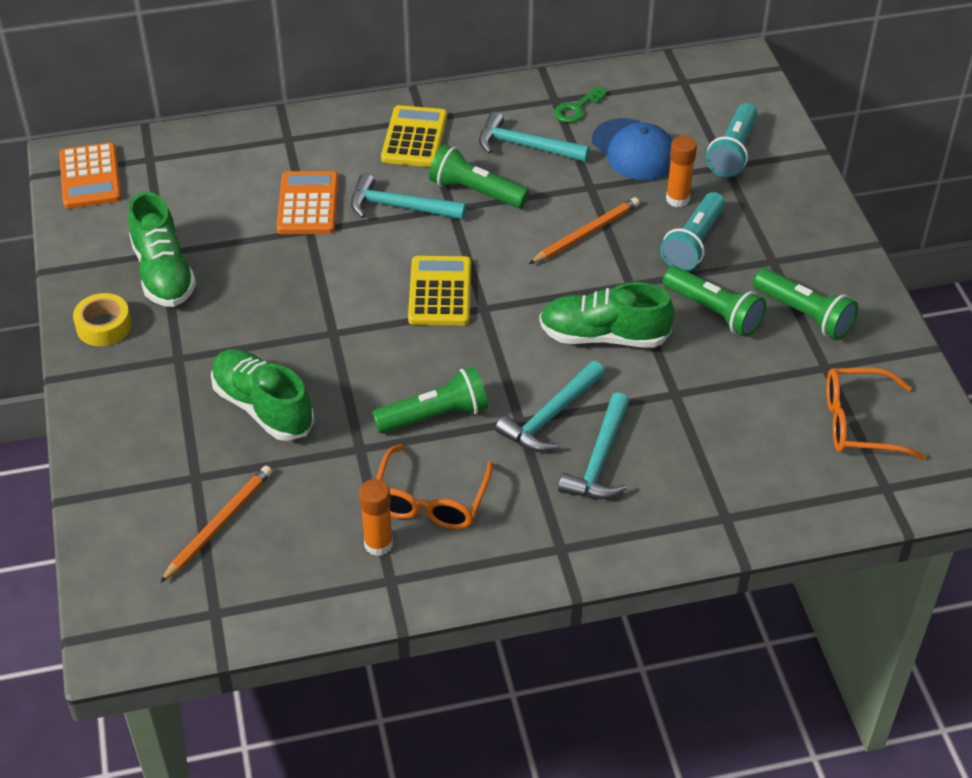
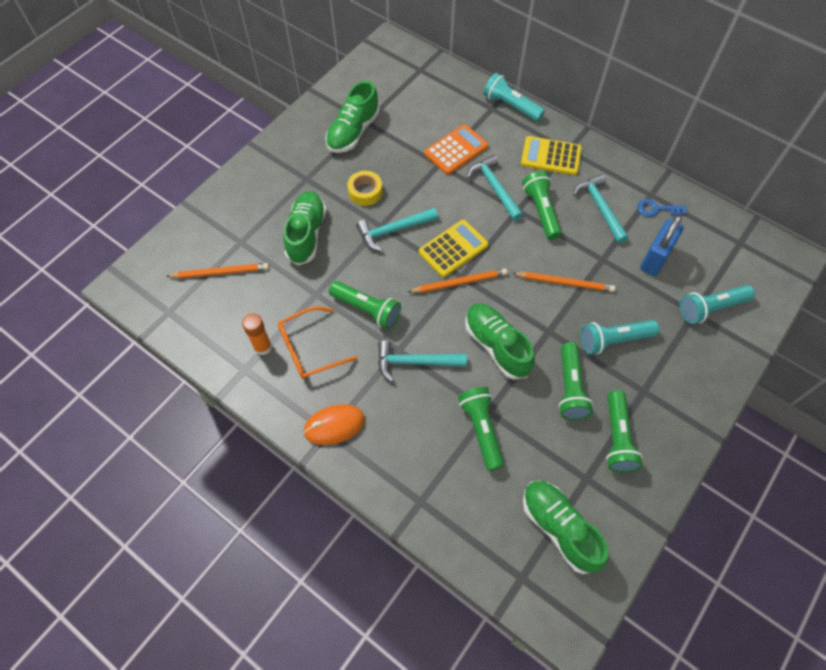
camera: 50 degrees right, 15 degrees up
(90, 177) = (385, 59): orange calculator -> none
(104, 326) = (299, 136): yellow tape -> yellow tape (365, 192)
(305, 122) = (510, 106): none -> turquoise flashlight
(414, 137) = (550, 156): yellow calculator -> yellow calculator turned 135 degrees counterclockwise
(490, 315) = (459, 282): none -> orange pencil
(557, 538) = (334, 425): none -> orange mouse
(577, 108) = (656, 209): green key -> blue key
(600, 460) = (406, 408): turquoise hammer -> turquoise hammer (393, 230)
(634, 150) = (655, 259): blue cap -> blue padlock
(677, 199) = (640, 307): orange glue stick -> none
(690, 413) = (481, 429): none -> green flashlight
(859, 423) = (559, 528): orange glasses -> green shoe

